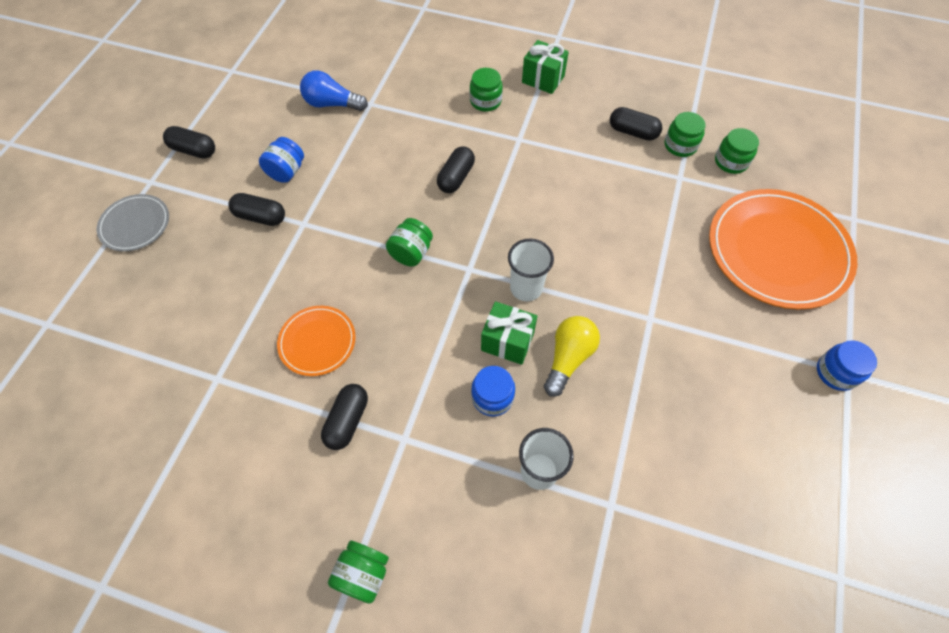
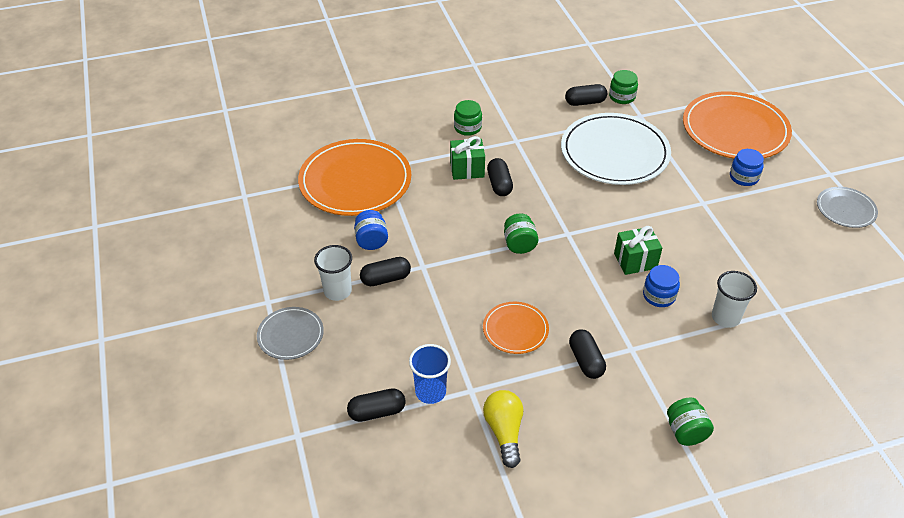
camera: 35 degrees left, 15 degrees down
(183, 356) = (430, 392): none -> blue cup
(194, 150) = (279, 263): black capsule -> black capsule (377, 412)
(332, 104) = (355, 181): blue light bulb -> orange plate
(526, 288) = (614, 225): white cup -> white cup (337, 291)
(543, 79) = (492, 96): green gift -> green gift (467, 169)
(568, 358) = (680, 250): yellow light bulb -> yellow light bulb (504, 432)
(608, 205) = (614, 152): none -> white plate
(731, 162) = (661, 92): green jar -> none
(824, 430) = (845, 209): none -> grey plate
(836, 372) = (824, 177): blue jar -> blue jar (743, 177)

